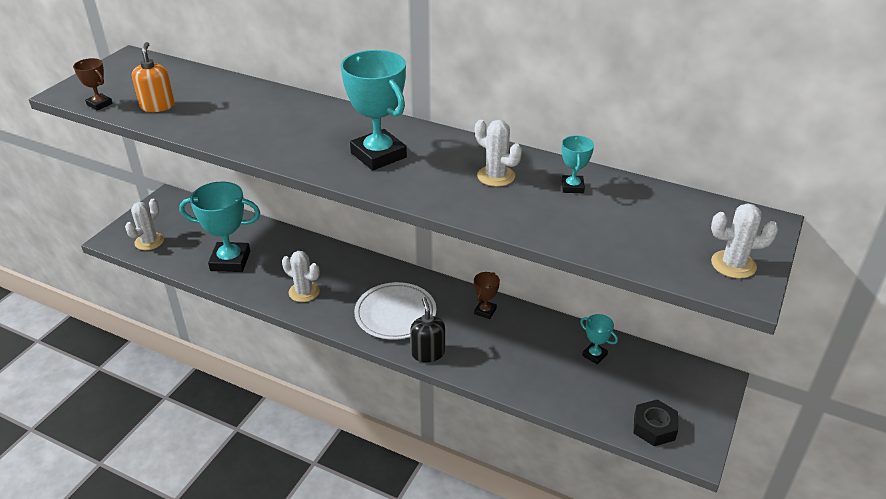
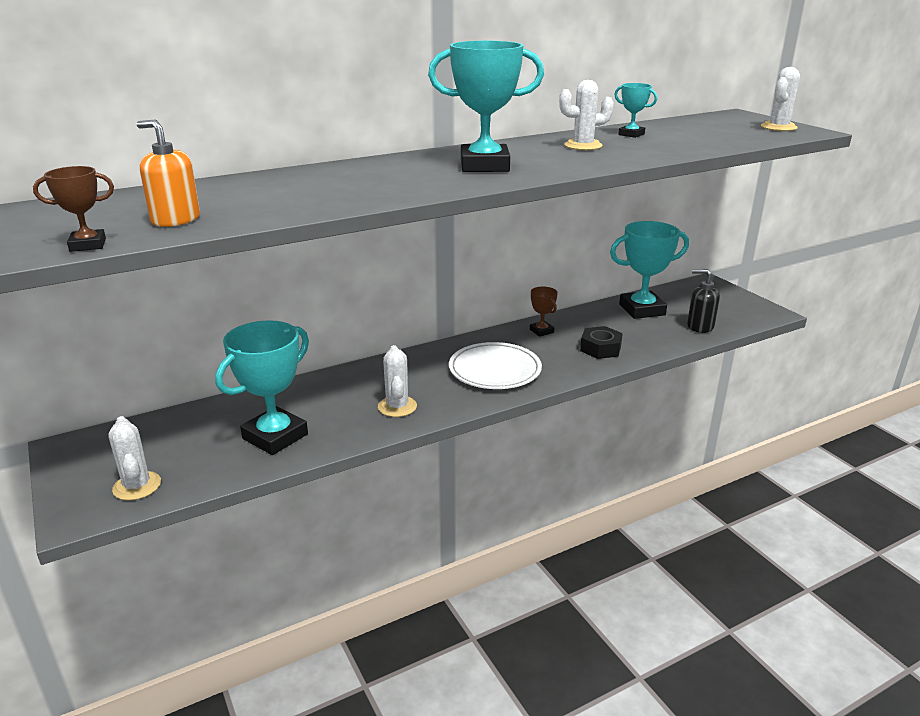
camera: 55 degrees left, 10 degrees down
(304, 292) = (397, 407): white cactus -> white cactus turned 75 degrees counterclockwise
(428, 353) = (566, 372): black soap dispenser -> black soap dispenser (700, 326)
(594, 355) = (642, 310): turquoise trophy -> turquoise trophy, size x2.06
(654, 427) = (737, 317): black nut -> black nut (600, 348)

